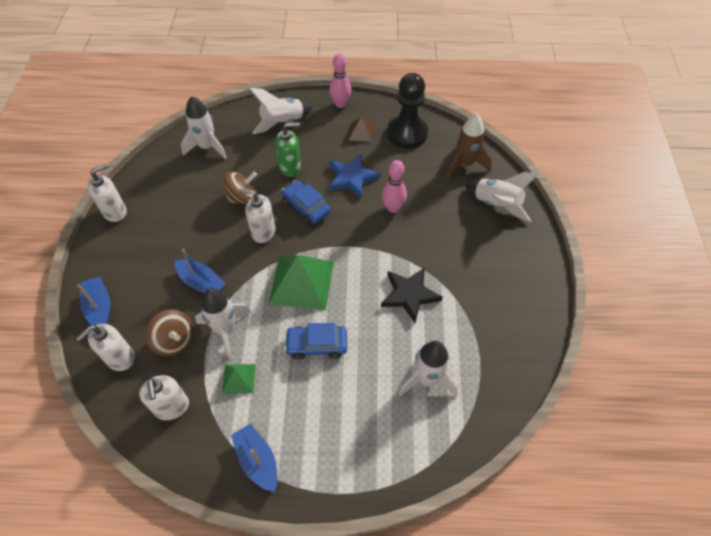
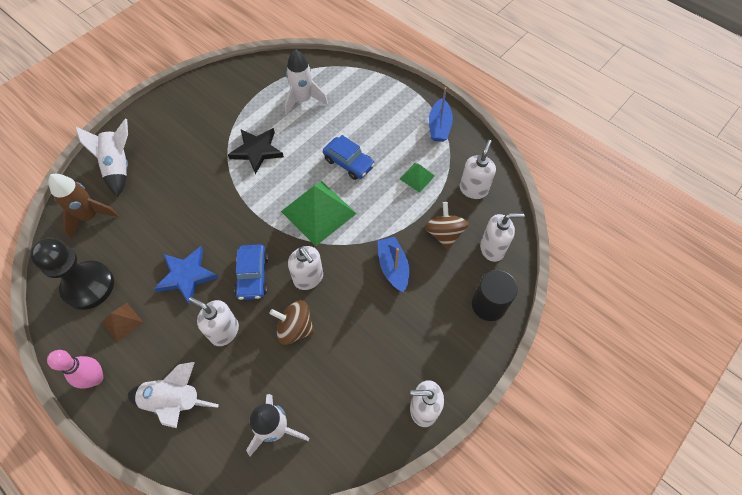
camera: 140 degrees left, 5 degrees up
(99, 307) = (488, 305): blue boat -> black cylinder
(226, 330) = (401, 215): white rocket -> none
(290, 167) = (224, 331): green soap dispenser -> white soap dispenser
(393, 208) = (190, 221): pink bowling pin -> none

